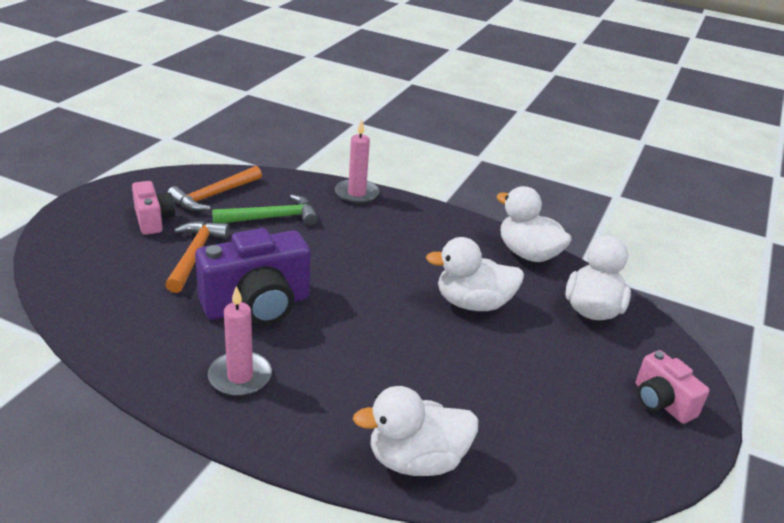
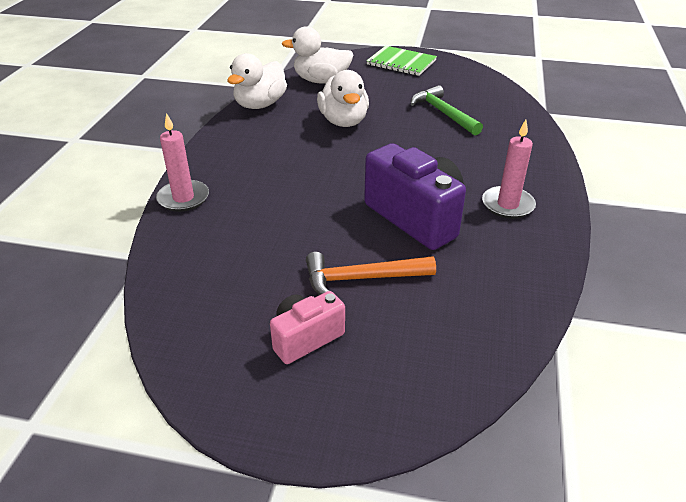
camera: 100 degrees left, 5 degrees up
(214, 195) = (223, 303): orange hammer -> none
(271, 218) = (259, 244): green hammer -> green hammer (443, 113)
(416, 460) = (516, 127): white duck -> none
(661, 402) = (401, 62): pink camera -> green notebook

